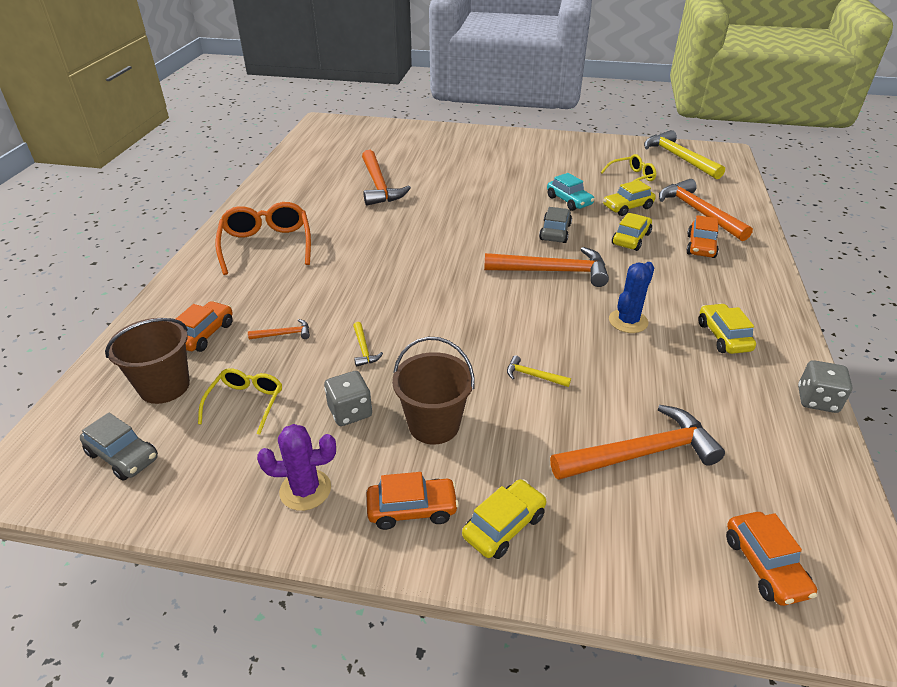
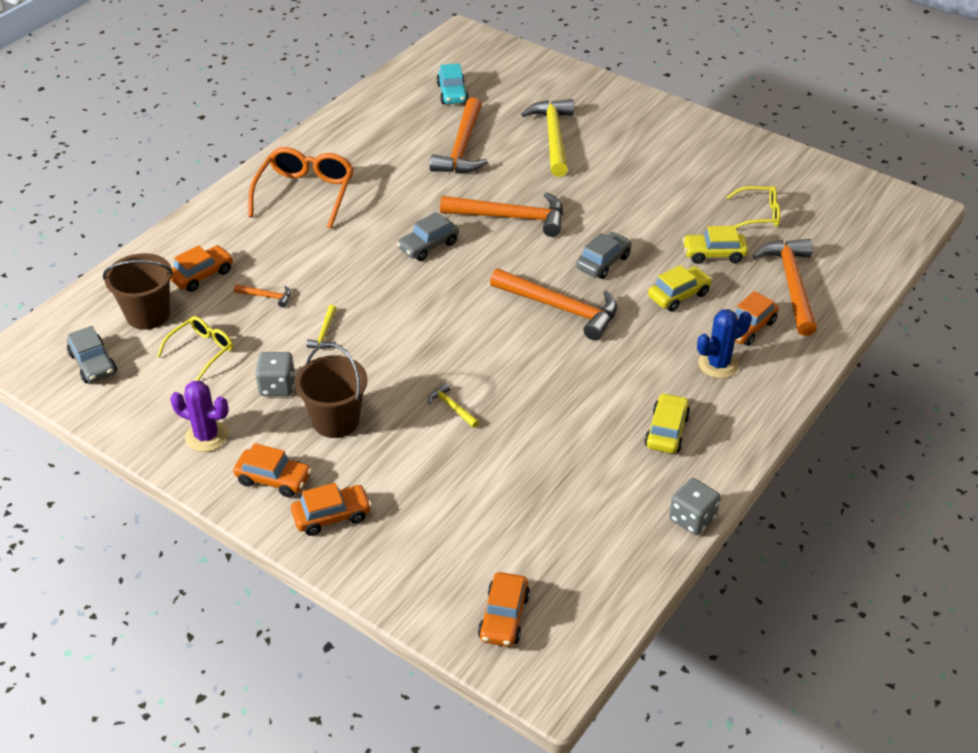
camera: 25 degrees right, 5 degrees up
(405, 256) = (428, 246): none -> grey car
(504, 526) = (332, 516): yellow car -> orange car
(569, 201) = (654, 226): turquoise car -> turquoise car (452, 93)
(628, 321) = (587, 385): blue cactus -> blue cactus (718, 364)
(641, 453) = (486, 504): orange hammer -> orange hammer (511, 217)
(679, 158) = (847, 202): yellow hammer -> yellow hammer (553, 137)

